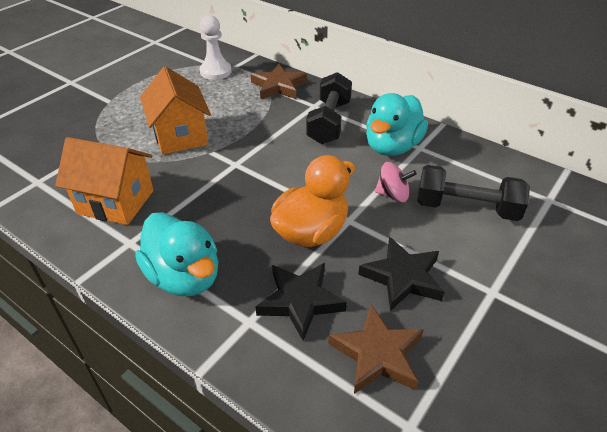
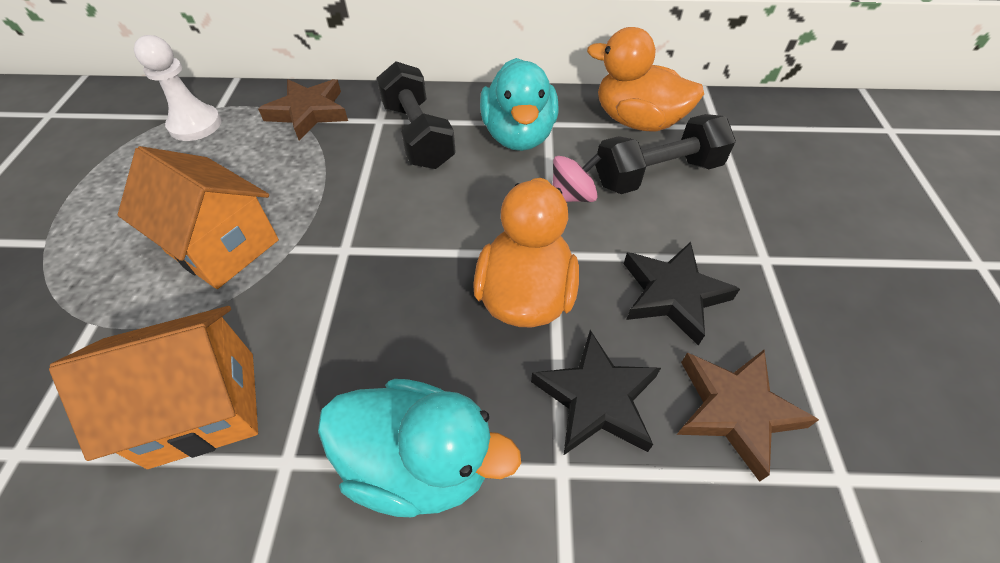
camera: 35 degrees left, 10 degrees up
(486, 171) = (637, 121): none -> orange duck

